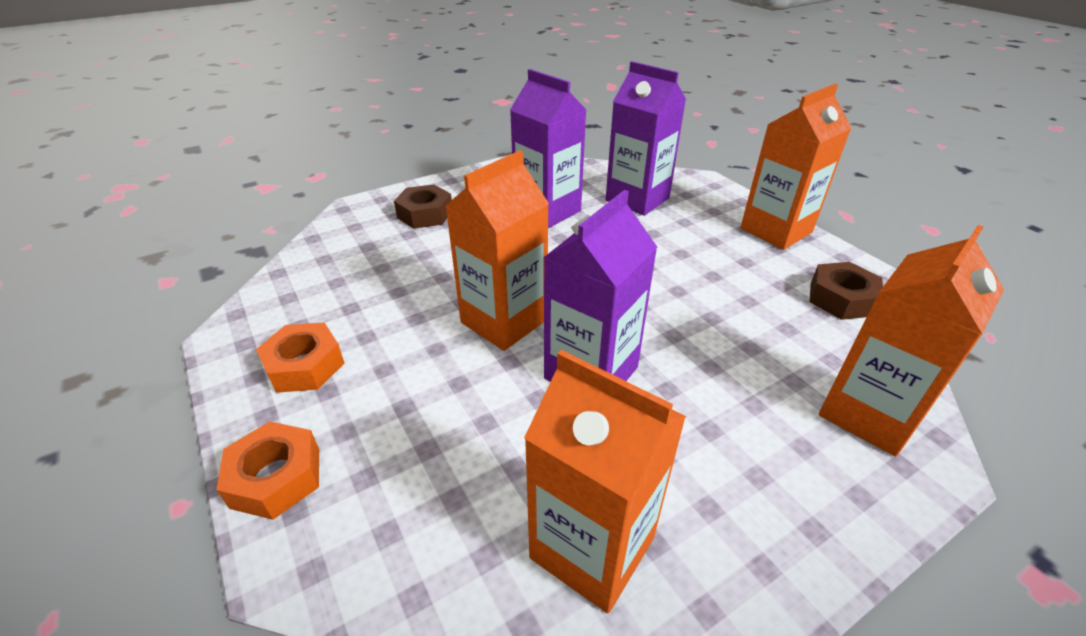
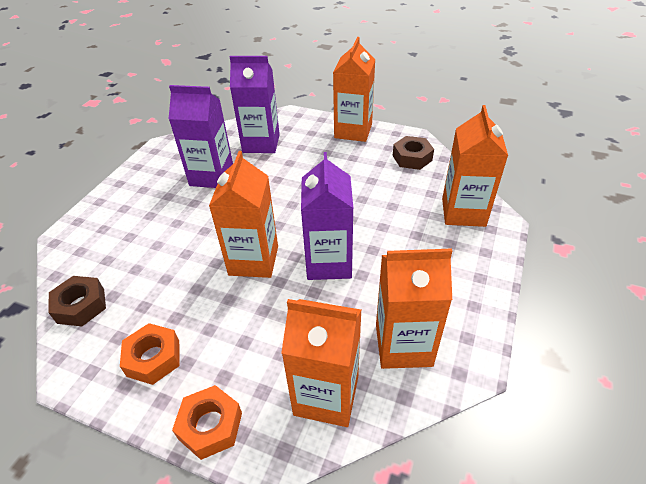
camera: 35 degrees left, 5 degrees up
(425, 214) = (126, 217): brown nut -> brown nut (81, 306)
(426, 540) = (326, 395): none -> orange carton

